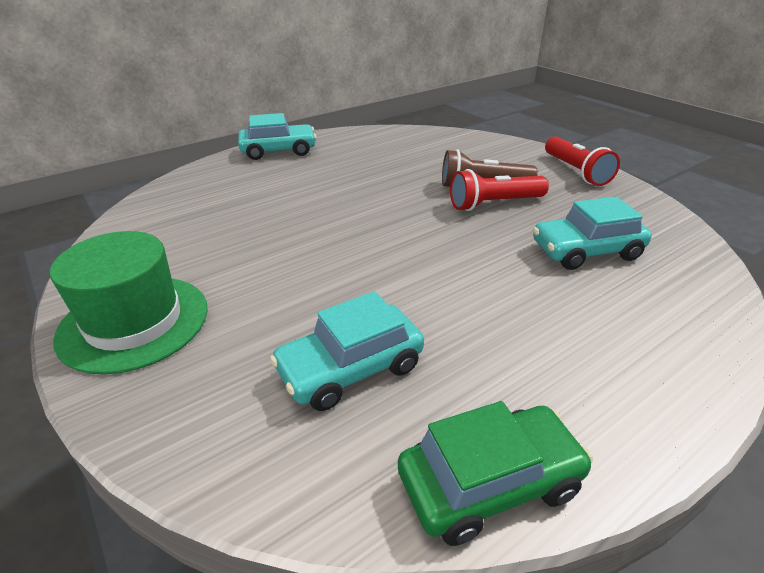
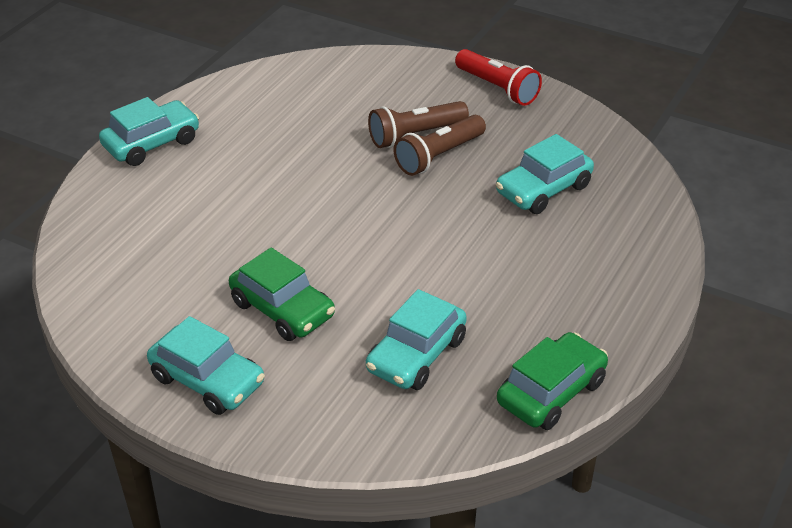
camera: 25 degrees left, 5 degrees up
(134, 322) = (207, 380): green hat -> turquoise car
(260, 282) = (282, 309): none -> green car
(494, 204) = (439, 156): red flashlight -> brown flashlight

